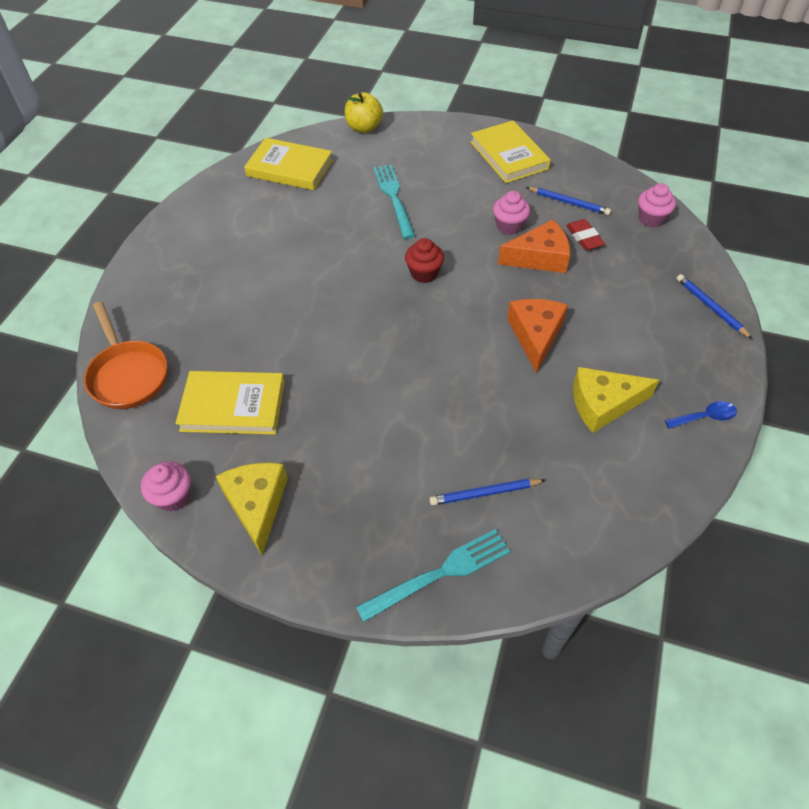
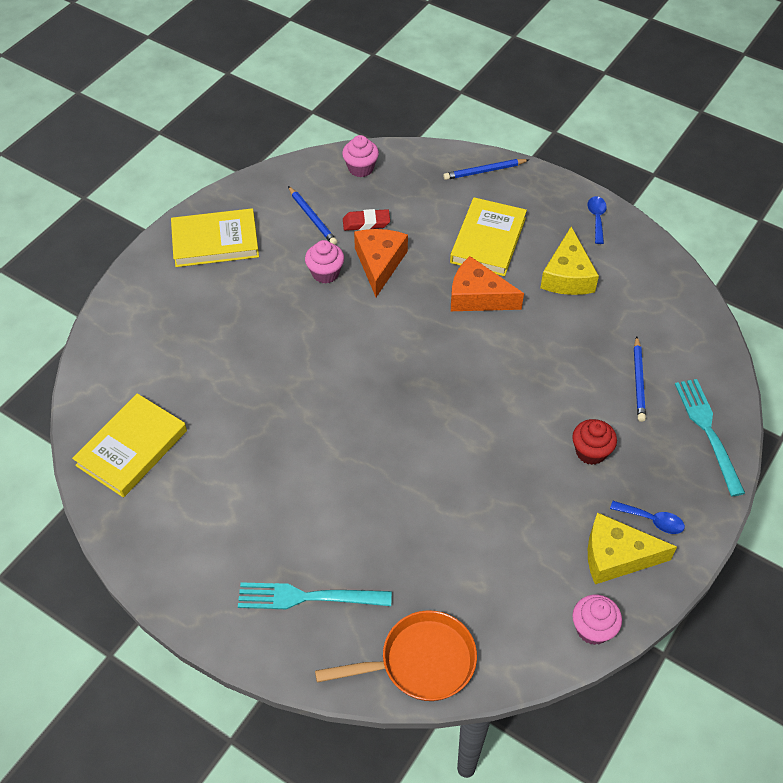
camera: 75 degrees left, 0 degrees up
(233, 406) = (493, 561): yellow book -> yellow book (488, 240)
(306, 531) = (652, 520): none -> blue spoon
(364, 128) = (93, 357): yellow apple -> none
(393, 197) = (236, 358): turquoise fork -> turquoise fork (306, 597)
(424, 273) = (366, 359): red cupcake -> red cupcake (590, 452)
(569, 203) = (312, 218): blue pencil -> blue pencil turned 105 degrees clockwise

